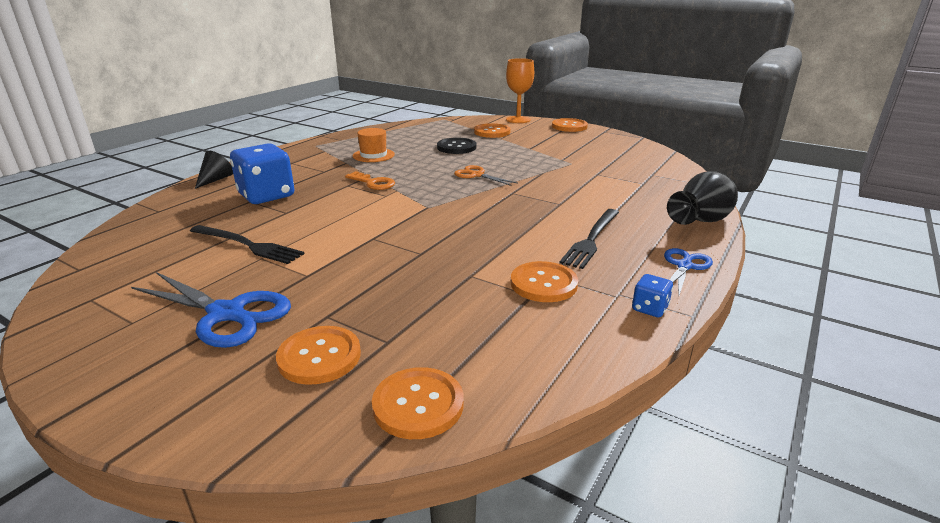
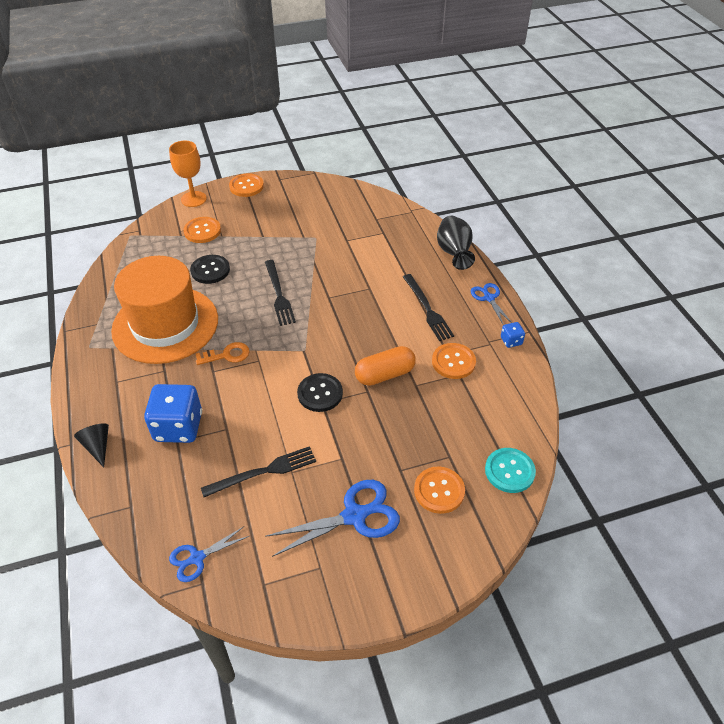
camera: 50 degrees left, 20 degrees up
(110, 256) = (196, 558): none -> blue scissors
(373, 155) = (165, 324): orange hat -> orange hat, size x2.49
(383, 233) = (320, 393): none -> black button
(418, 404) = (509, 471): orange button -> turquoise button
(458, 253) = (385, 374): none -> orange capsule
(476, 175) = (279, 294): orange scissors -> black fork

